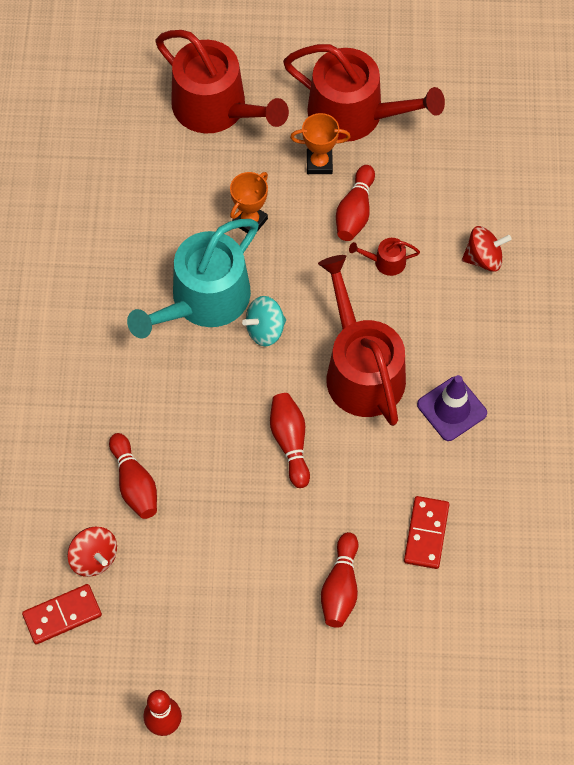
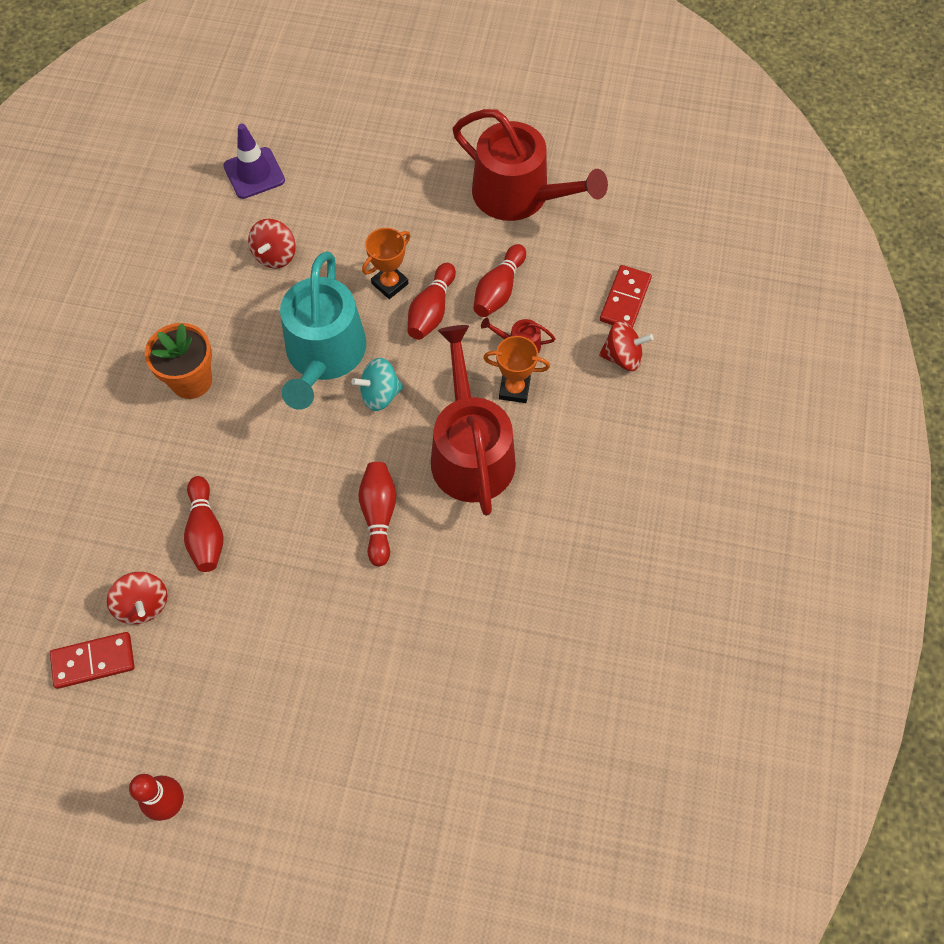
camera: 10 degrees right, 0 degrees up
(83, 345) = (191, 380): none -> orange flower pot
(133, 210) = (275, 255): none -> red spinning top
(203, 300) = (324, 355): turquoise watering can -> turquoise watering can turned 45 degrees counterclockwise
(216, 108) = (382, 170): red watering can -> none
(319, 163) = (473, 237): orange trophy -> orange trophy (514, 389)
(340, 587) = (397, 682): red bowling pin -> red bowling pin (431, 311)
(426, 533) = (503, 639): red domino -> red domino (625, 300)
(452, 409) = (558, 508): purple traffic cone -> purple traffic cone (254, 173)

